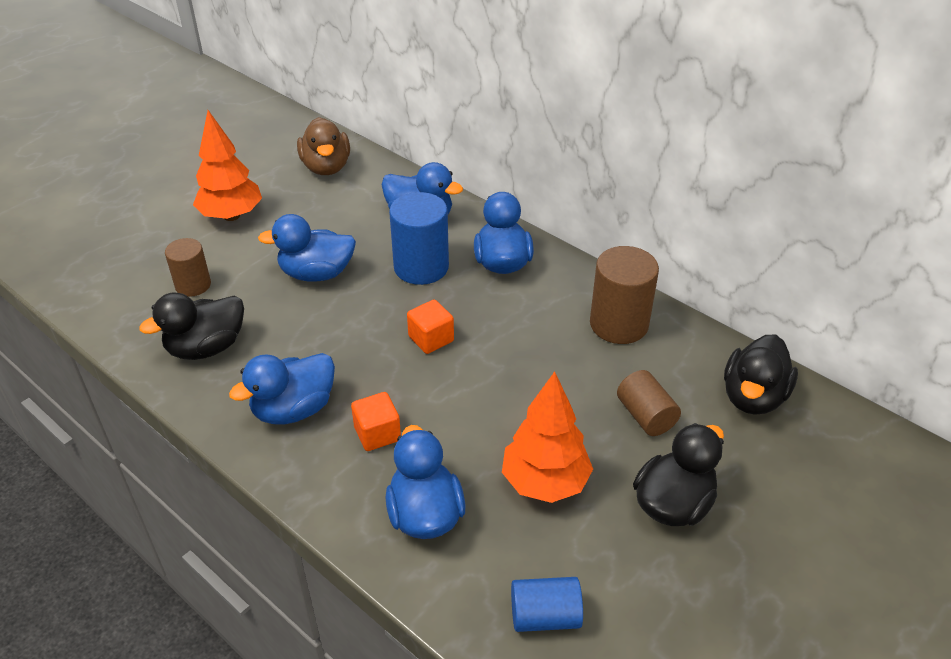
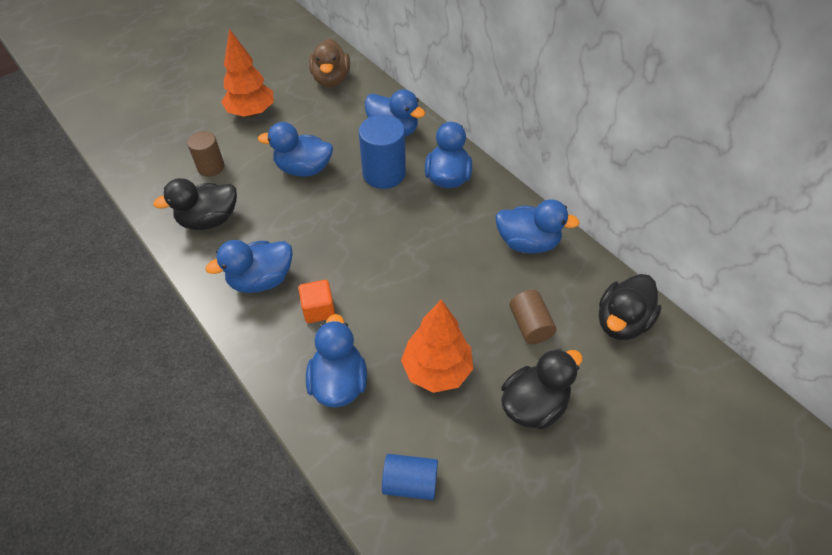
camera: 10 degrees right, 10 degrees up
(431, 339) = (377, 236): orange cube -> none
(619, 324) = (527, 243): brown cylinder -> blue duck

